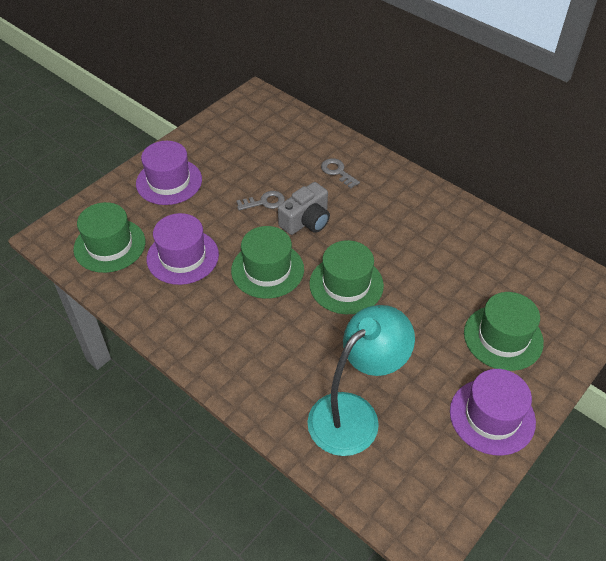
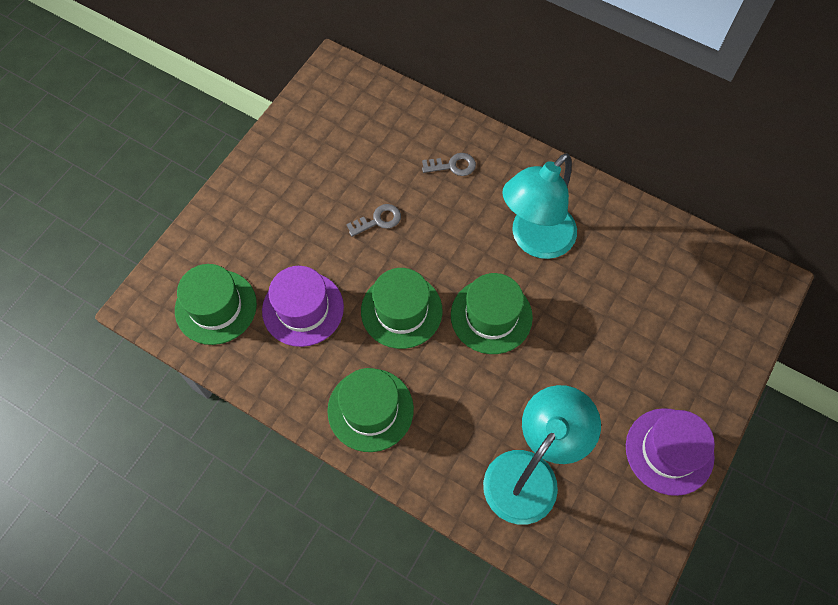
camera: 10 degrees left, 15 degrees up
(169, 181) = (261, 208): purple hat -> none
(306, 221) = (431, 239): grey camera -> none
(337, 172) = (452, 166): grey key -> grey key turned 135 degrees clockwise
(397, 234) = (534, 240): none -> turquoise lamp
(503, 337) = (667, 355): green hat -> green hat (370, 409)

